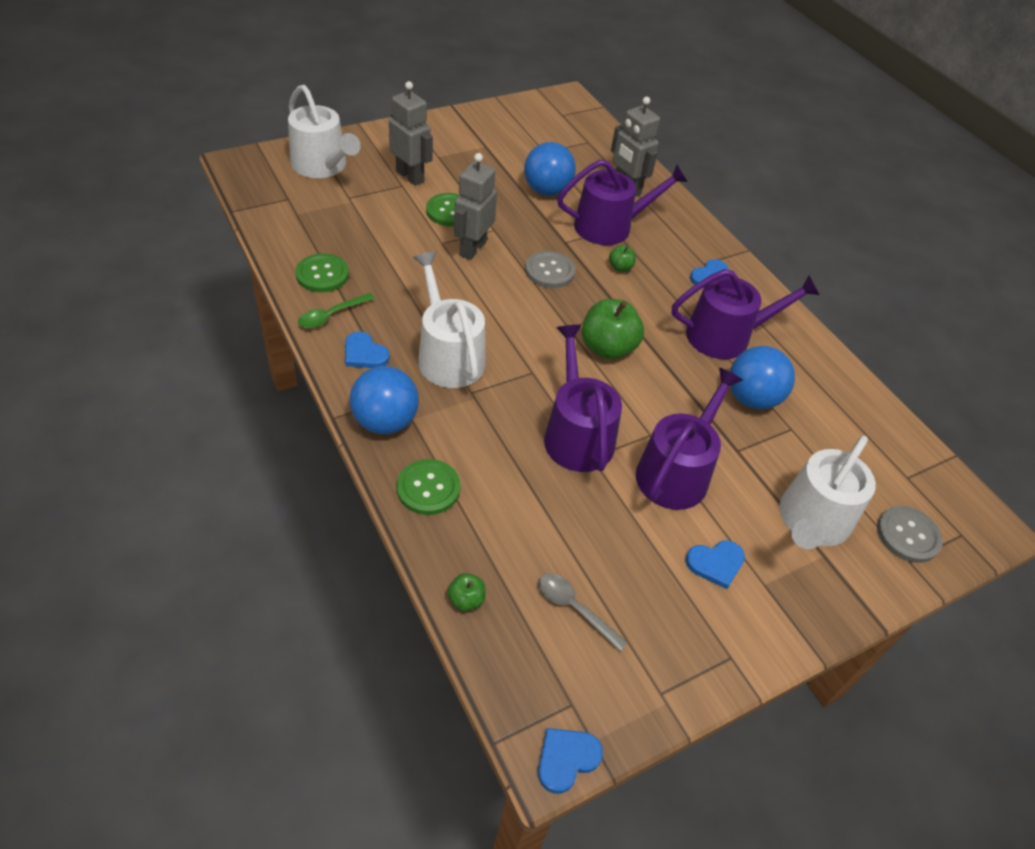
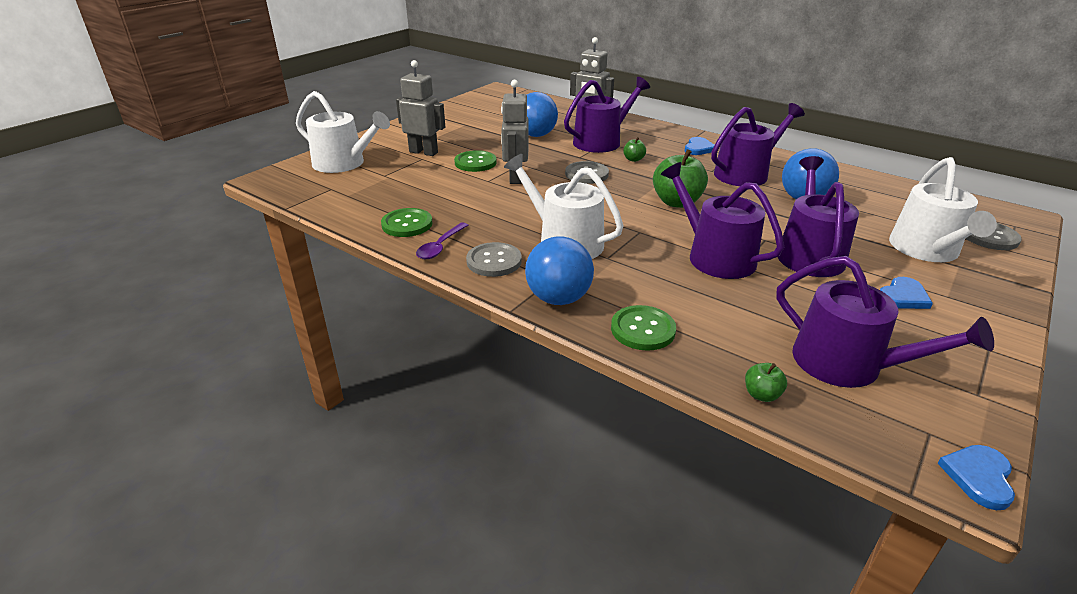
camera: 20 degrees left, 15 degrees down
(331, 315) = (440, 246): green spoon -> purple spoon
(364, 353) = (494, 261): blue heart -> grey button
(574, 608) = (848, 365): grey spoon -> purple watering can

